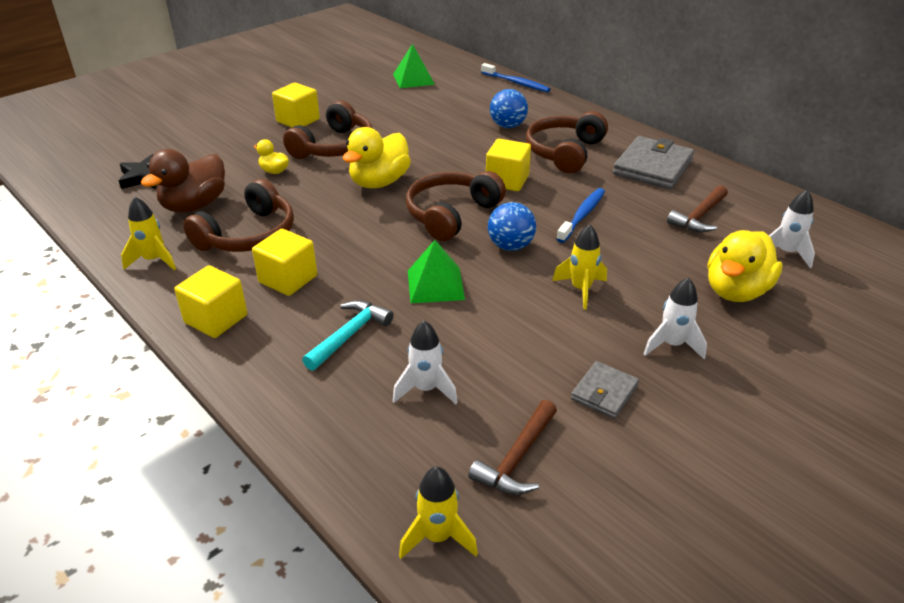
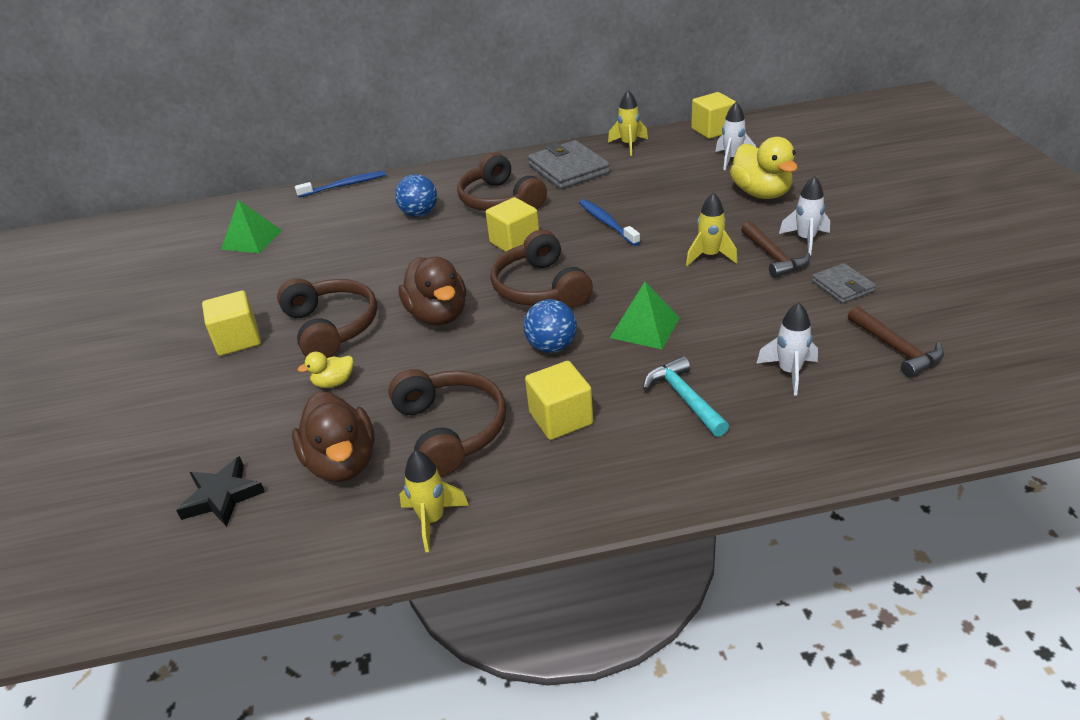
camera: 55 degrees left, 0 degrees up
(216, 319) = (592, 486): yellow cube -> yellow cube (712, 130)
(379, 182) = (438, 315): yellow duck -> brown duck
(438, 537) = (966, 413): yellow rocket -> yellow rocket (629, 145)
(510, 246) = (620, 271): blue ball -> blue ball (552, 347)
(699, 216) = (657, 174): brown hammer -> brown hammer (773, 257)

